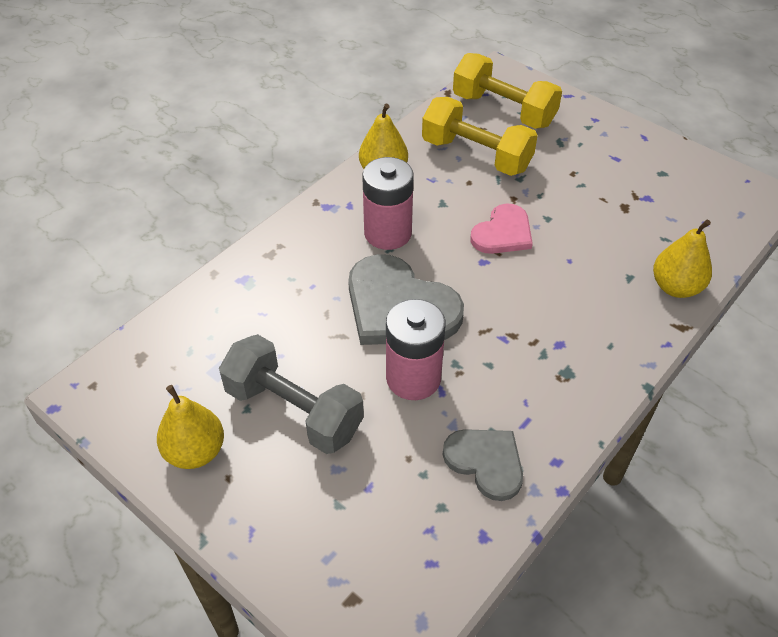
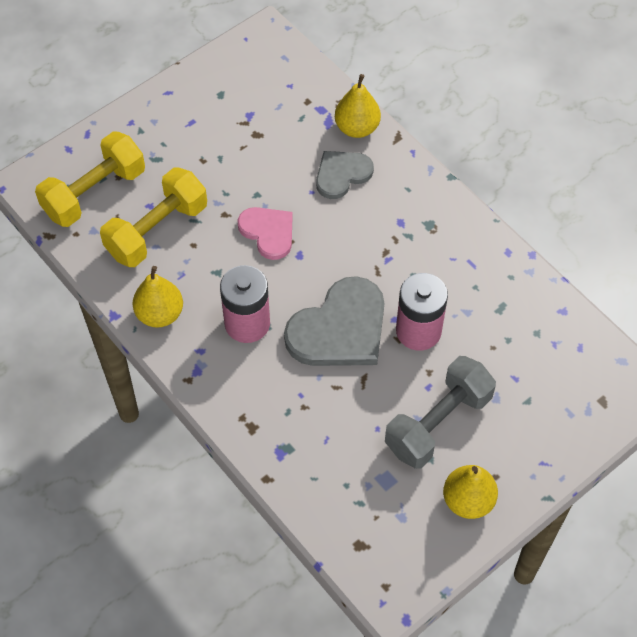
camera: 80 degrees left, 10 degrees up
(486, 462) = (503, 296): grey heart -> grey heart (342, 174)

